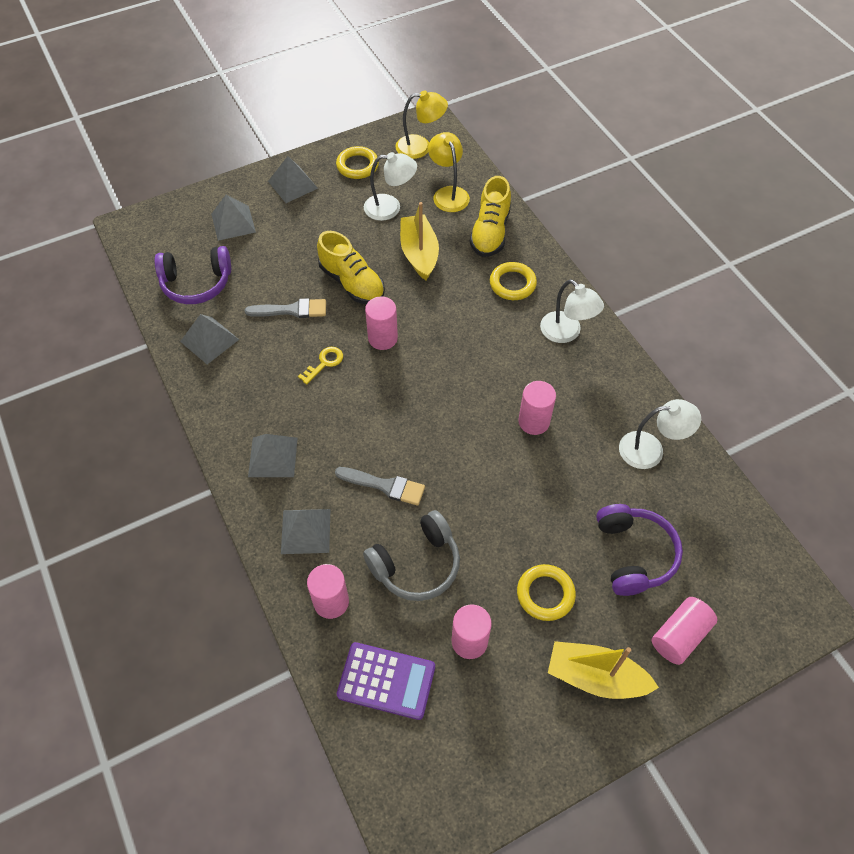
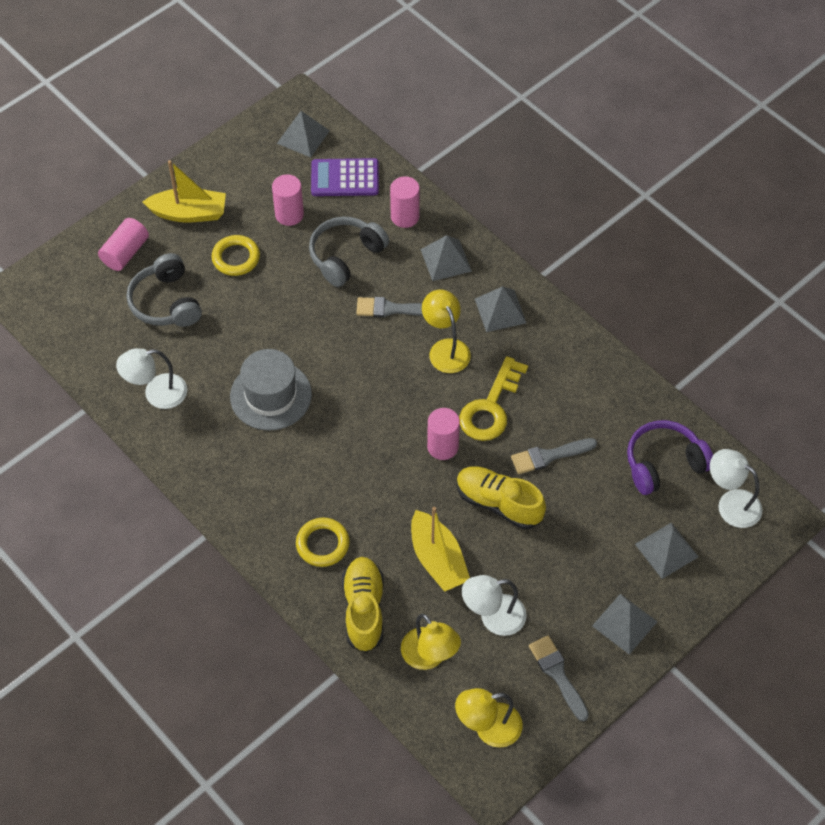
camera: 165 degrees right, 0 degrees up
(209, 340) = (615, 404): grey pyramid -> grey pyramid (303, 137)
(324, 363) = (491, 407): yellow key -> yellow key, size x1.92
(345, 429) = (445, 349): none -> yellow lamp
(357, 166) = (557, 674): yellow ring -> grey brush
(534, 422) = (271, 395): pink cylinder -> grey hat
(566, 333) = (253, 497): white lamp -> white lamp (731, 503)
(633, 554) = (166, 302): purple headphones -> grey headphones

